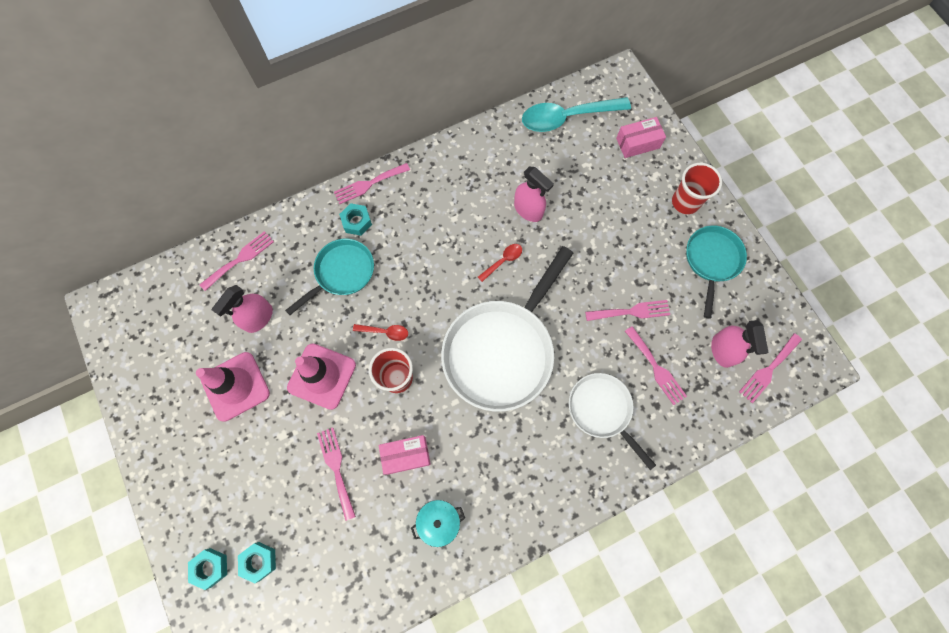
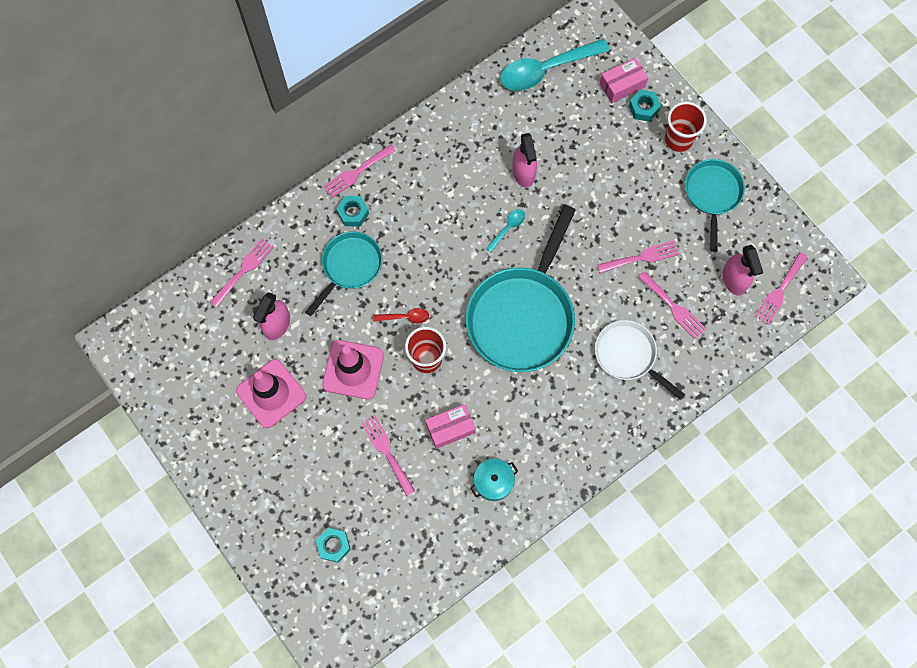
camera: 10 degrees left, 0 degrees up
(210, 567) = (289, 559): turquoise nut -> turquoise nut (643, 108)
(501, 351) = (522, 316): white pan -> turquoise pan
(503, 261) = (507, 228): red spoon -> turquoise spoon
(528, 210) = (523, 173): pink spray bottle -> pink spray bottle turned 45 degrees clockwise

